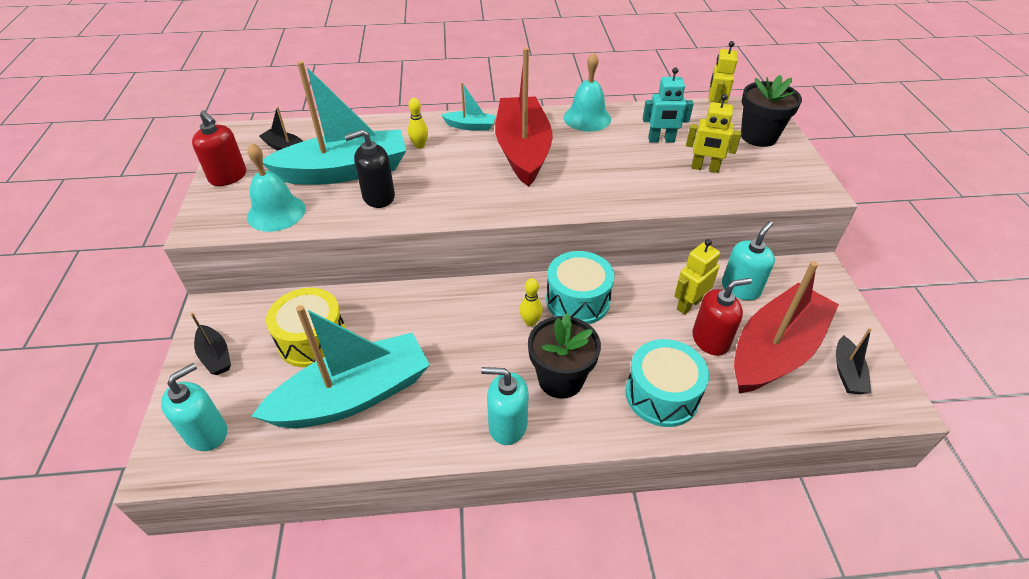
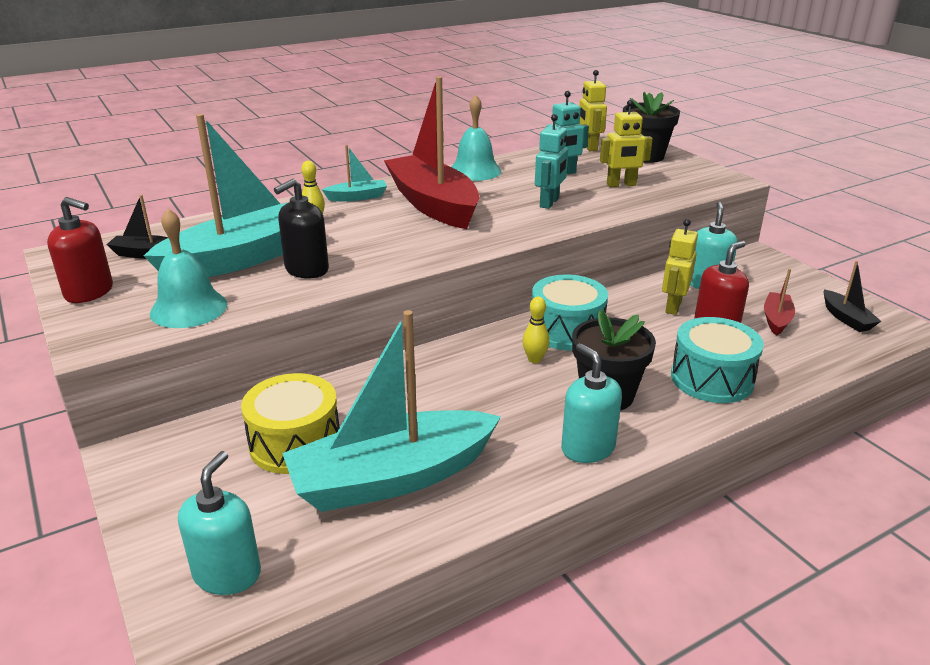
camera: 25 degrees left, 15 degrees down
(215, 356) = (174, 496): black boat -> none
(353, 396) = (392, 478): turquoise boat -> turquoise boat turned 150 degrees counterclockwise
(507, 425) = (587, 448): turquoise soap dispenser -> turquoise soap dispenser turned 75 degrees clockwise
(621, 174) = (549, 203): none -> turquoise robot
(775, 351) = (776, 319): red boat -> red boat, size x0.43

